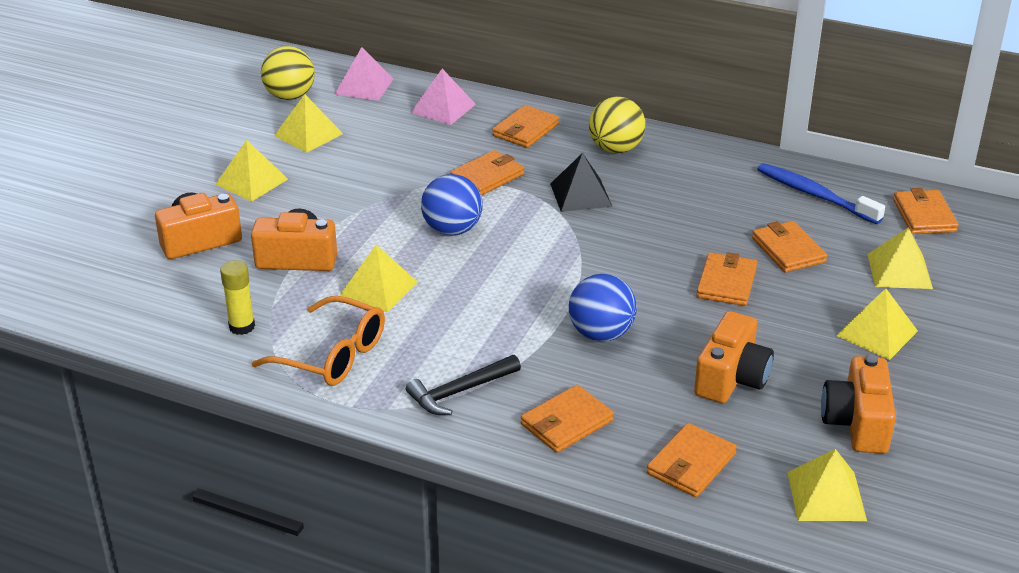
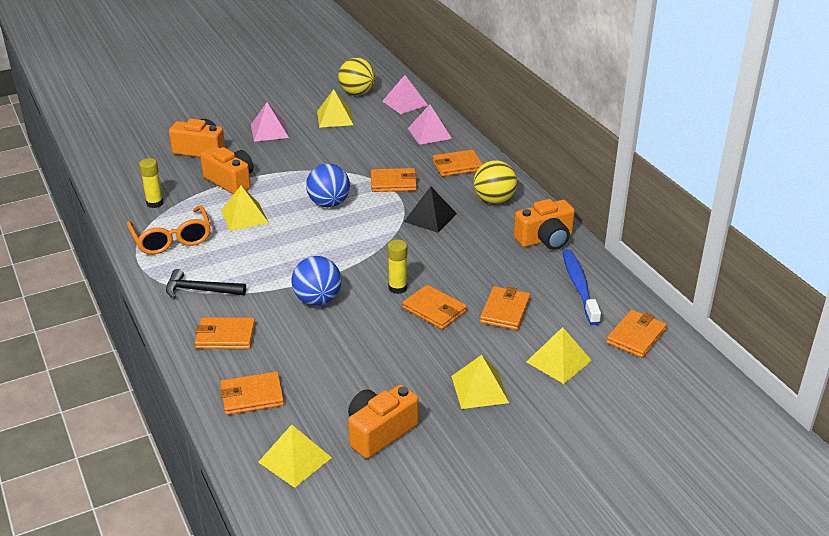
camera: 40 degrees right, 0 degrees up
(251, 181) = (269, 131): yellow pyramid -> pink pyramid
(660, 280) = (397, 288): none -> yellow glue stick
(726, 283) = (434, 310): orange wallet -> orange wallet turned 75 degrees clockwise
(731, 378) = (349, 364): orange camera -> orange camera (545, 239)

